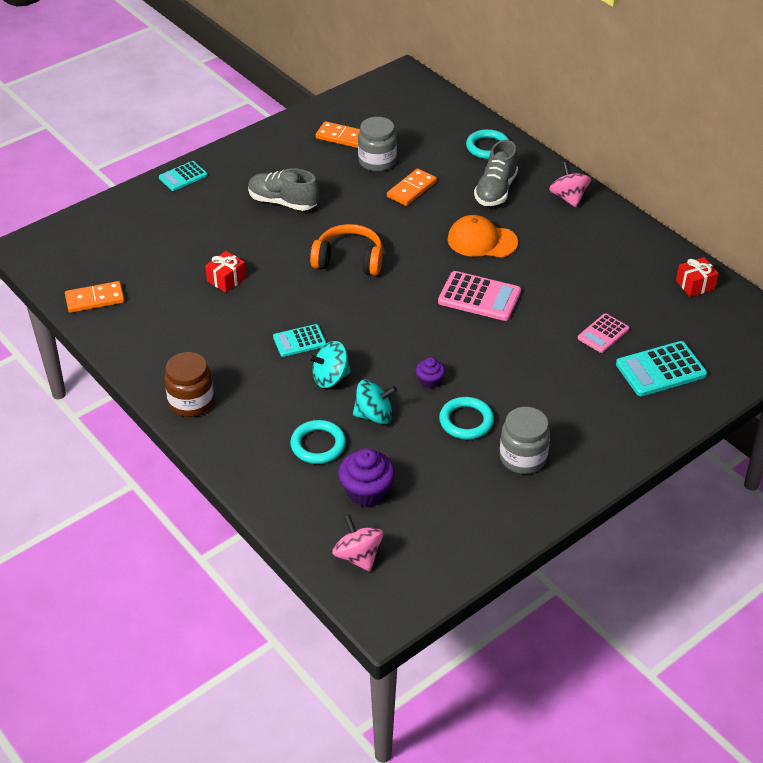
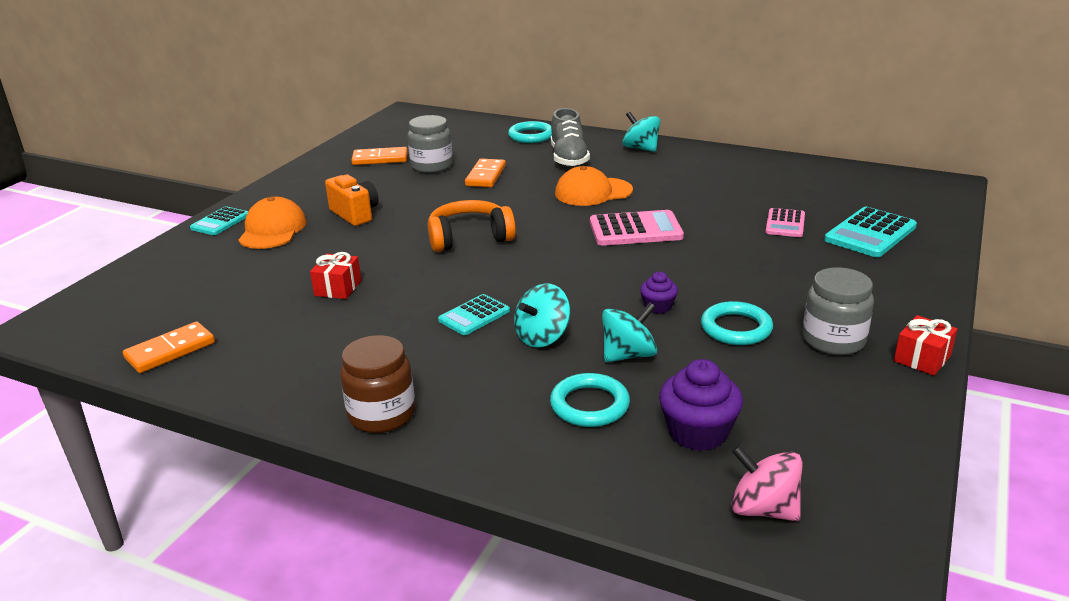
camera: 25 degrees left, 15 degrees down
(215, 199) = (273, 230): none -> orange cap
(283, 202) = (355, 214): grey shoe -> orange camera
(568, 198) = (641, 148): pink spinning top -> turquoise spinning top
(695, 285) = (820, 173): red gift -> red gift (922, 358)

